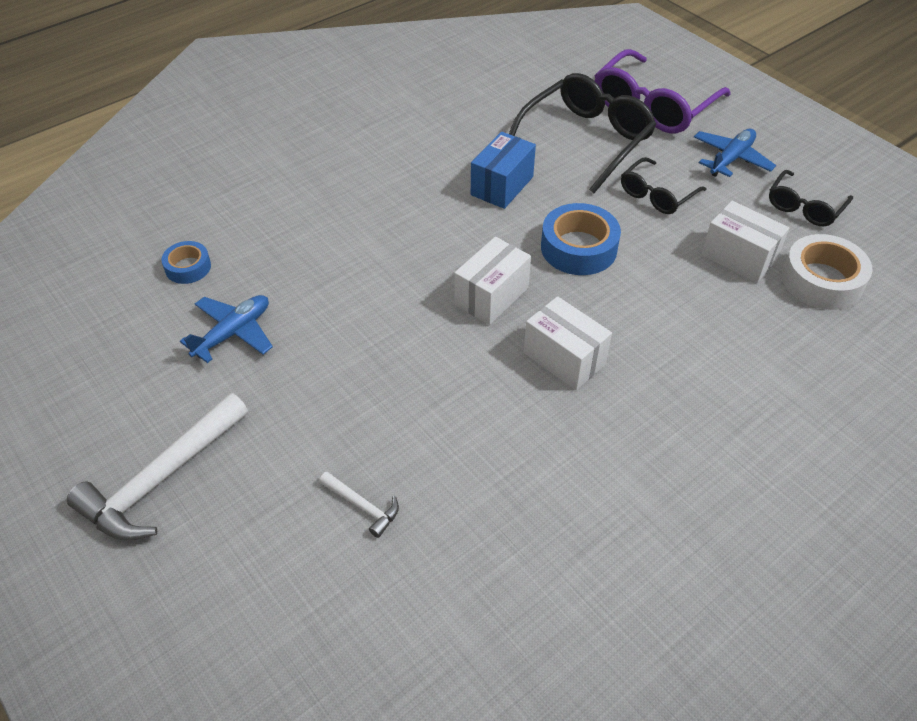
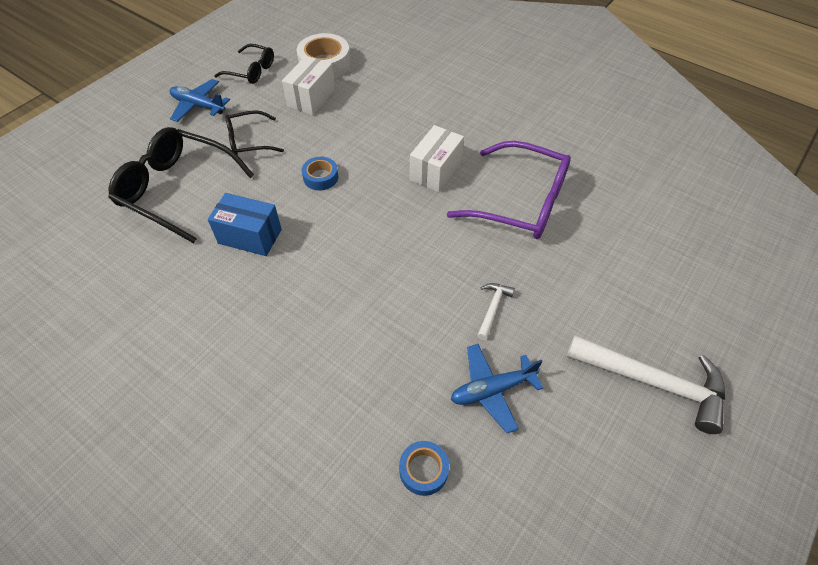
camera: 105 degrees left, 5 degrees up
(233, 333) = (492, 390): blue plane -> blue plane turned 45 degrees counterclockwise
(363, 506) = (604, 250): white hammer -> white hammer (493, 308)
(491, 296) = (388, 219): white box -> none
(578, 248) = (320, 177): blue tape -> blue tape, size x0.58
(653, 106) = (124, 153): purple glasses -> purple glasses (521, 202)
(657, 195) = (248, 141): black glasses -> black glasses turned 135 degrees clockwise

